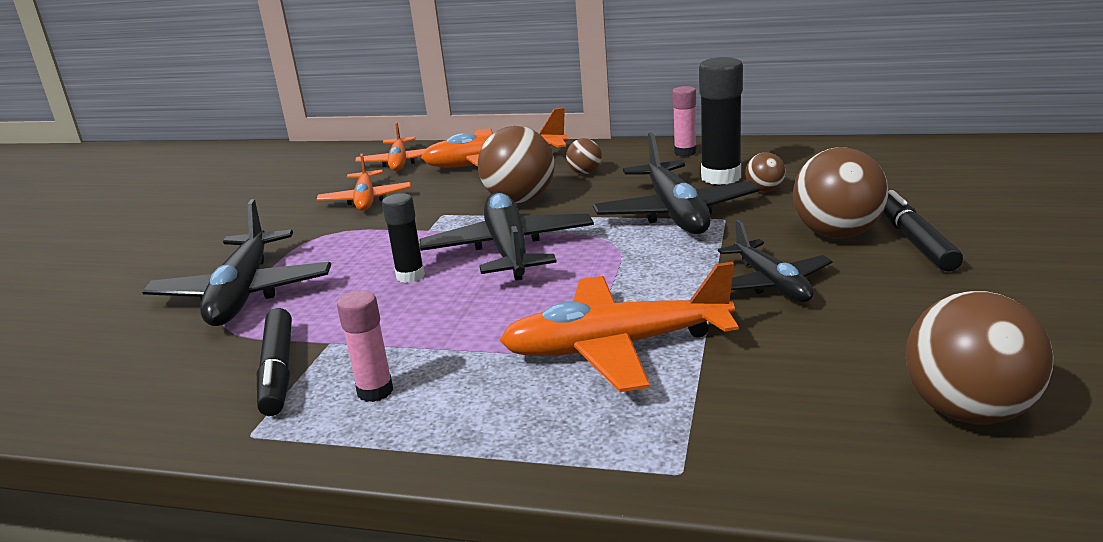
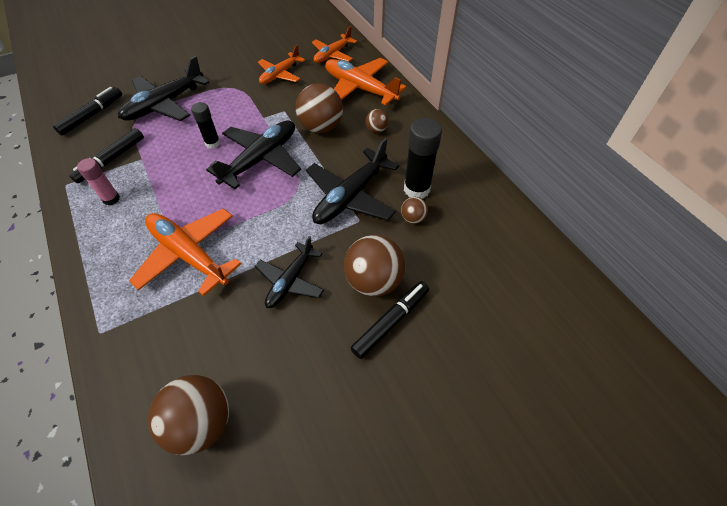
camera: 45 degrees right, 30 degrees up
(122, 366) = (92, 115): none -> black marker
(685, 152) = (442, 154): pink glue stick -> none

